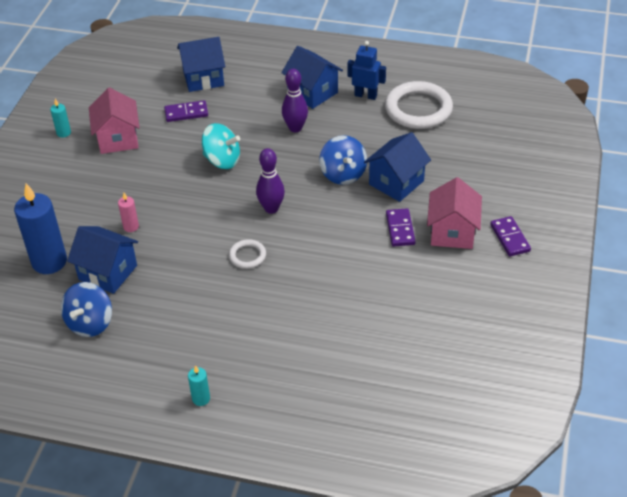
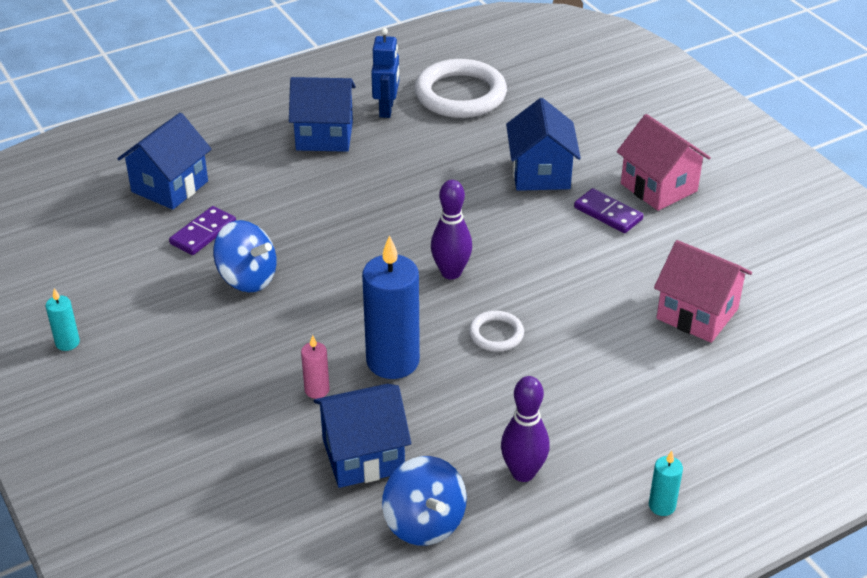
camera: 45 degrees left, 5 degrees down
(49, 262) = (270, 494): blue candle -> blue candle (393, 361)
(118, 139) = (155, 308): pink house -> pink house (697, 314)
(222, 160) = (322, 257): turquoise spinning top -> none
(295, 128) = (357, 180): purple bowling pin -> purple bowling pin (523, 473)
(343, 174) = (476, 196): blue spinning top -> blue spinning top (247, 278)
(365, 95) = (386, 109): blue robot -> blue robot turned 120 degrees clockwise
(510, 238) = (714, 162): purple domino -> none

